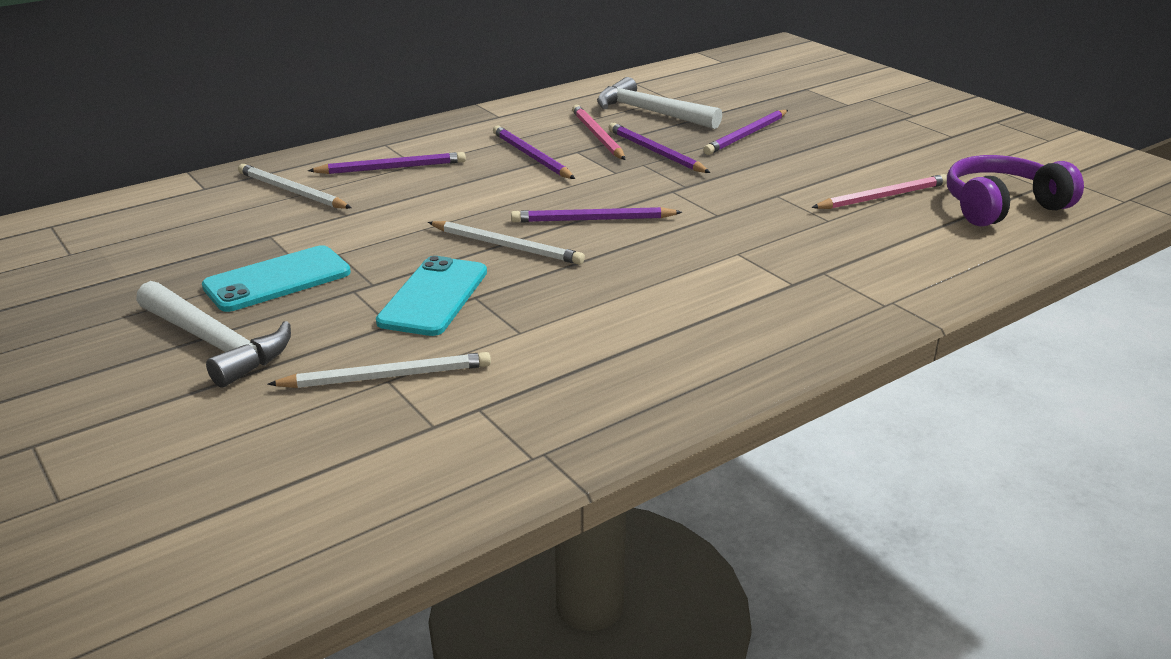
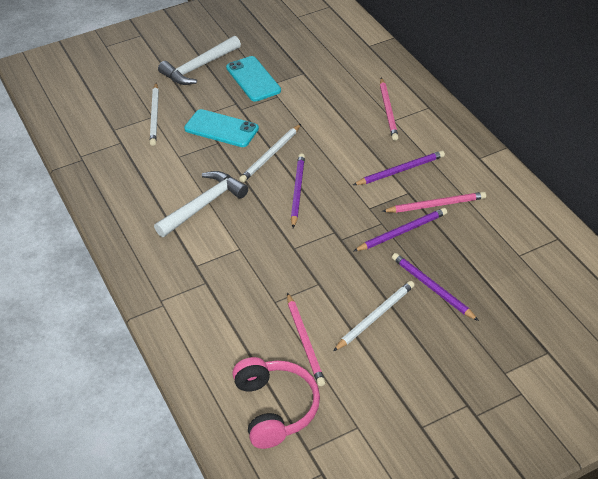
camera: 100 degrees right, 15 degrees up
(292, 191) = (358, 75): white pencil -> white pencil (375, 317)
(391, 168) = (388, 111): purple pencil -> pink pencil
(650, 112) = (485, 239): white hammer -> white hammer (204, 205)
(1001, 206) = (275, 408): purple headphones -> pink headphones

